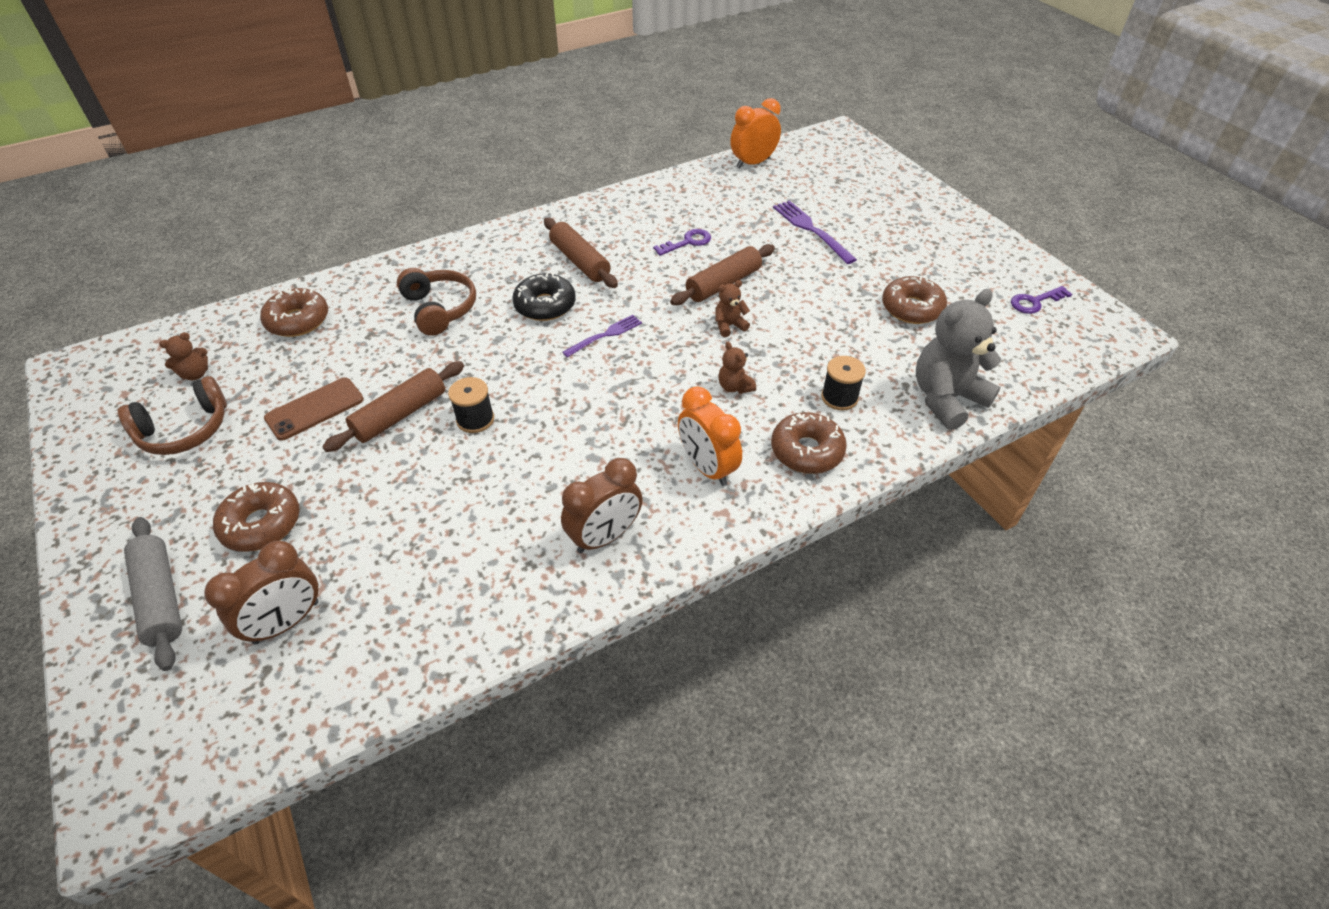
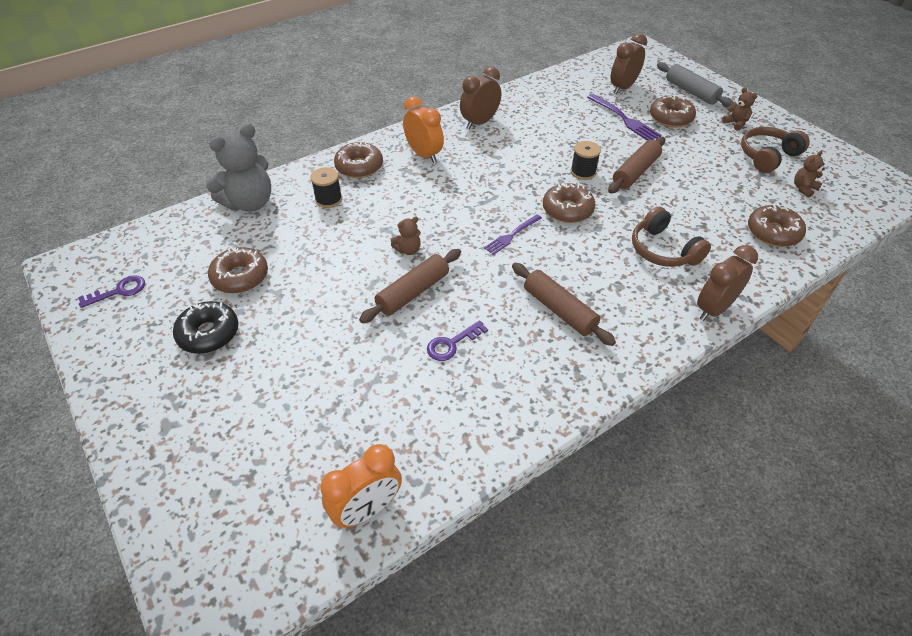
camera: 175 degrees right, 0 degrees up
(315, 409) = (696, 172): brown phone -> none
(431, 254) = (714, 309): none -> brown clock
(524, 363) = (567, 210): none -> brown donut
(545, 305) = (573, 259): black donut -> black donut (209, 333)
(734, 387) = (405, 202): brown teddy bear -> brown teddy bear (735, 123)
(811, 230) = (310, 372): purple fork -> purple fork (624, 119)

